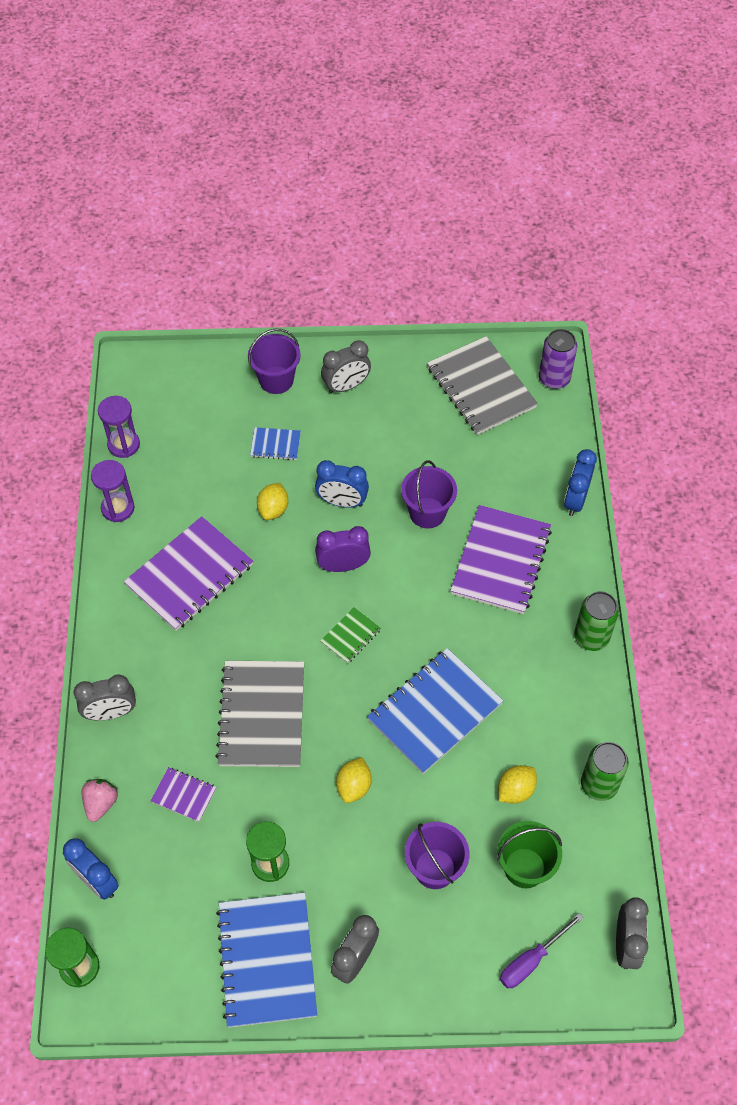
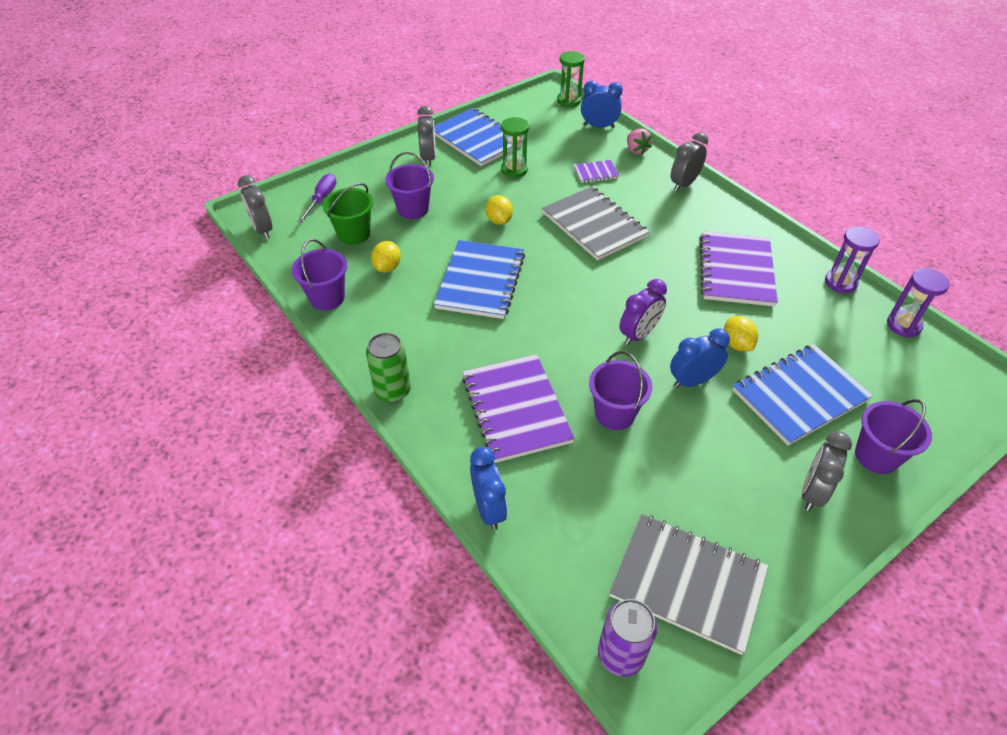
camera: 145 degrees right, 10 degrees down
(275, 445) = (799, 395): blue notebook -> blue notebook, size x2.13
(350, 636) = (584, 294): green notebook -> none
(599, 784) = (327, 298): green can -> purple bucket

